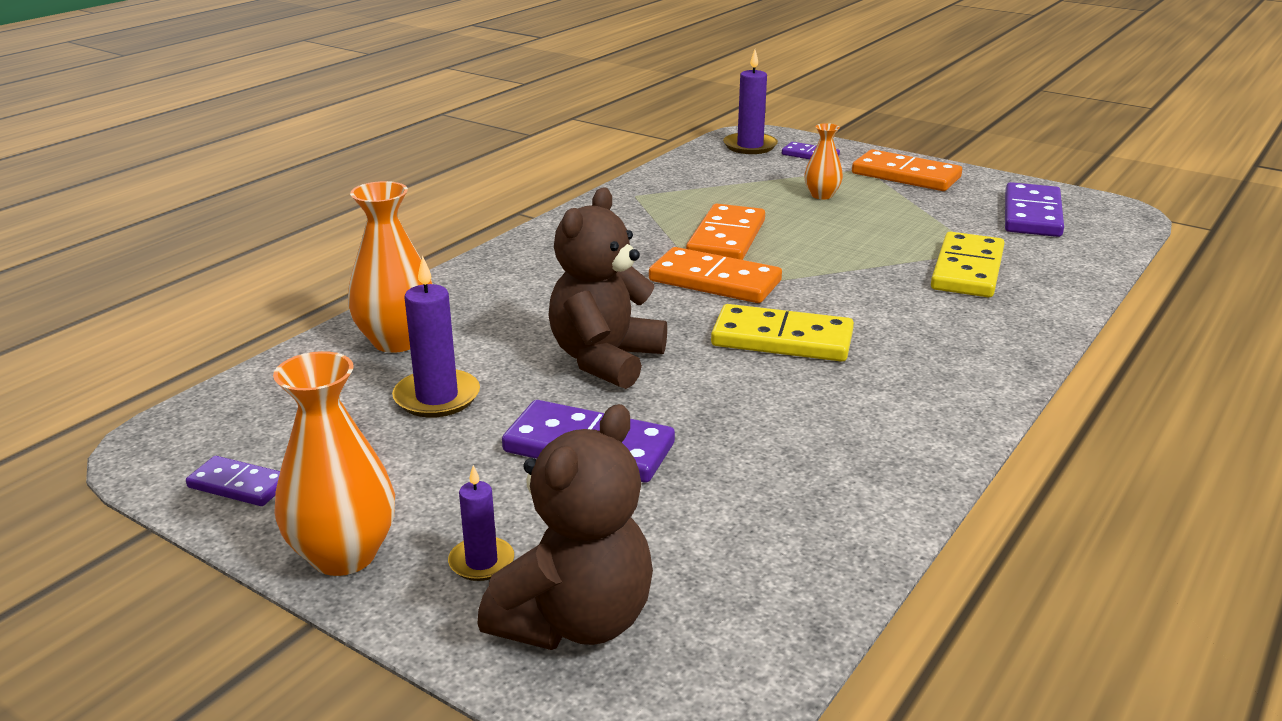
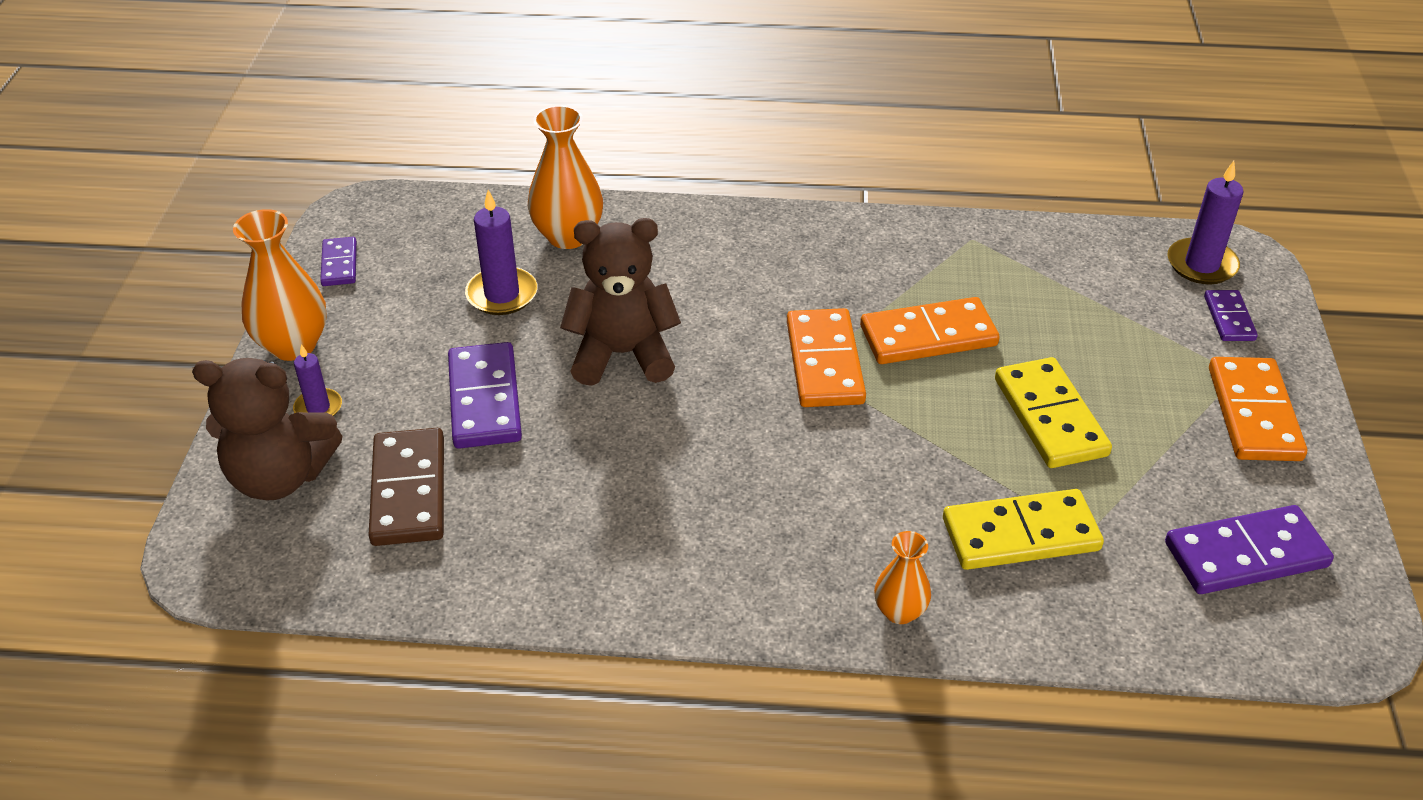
camera: 60 degrees right, 15 degrees up
(685, 530) = (408, 491): none -> brown domino
(782, 339) = (743, 445): yellow domino -> yellow domino (1050, 417)
(821, 195) = (1114, 365): orange vase -> orange vase (899, 611)

